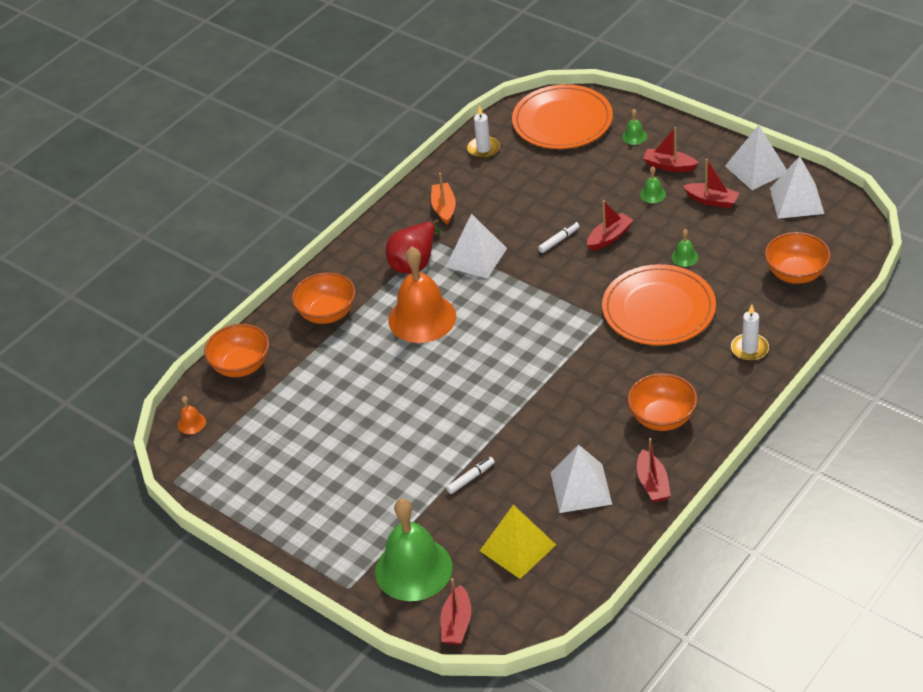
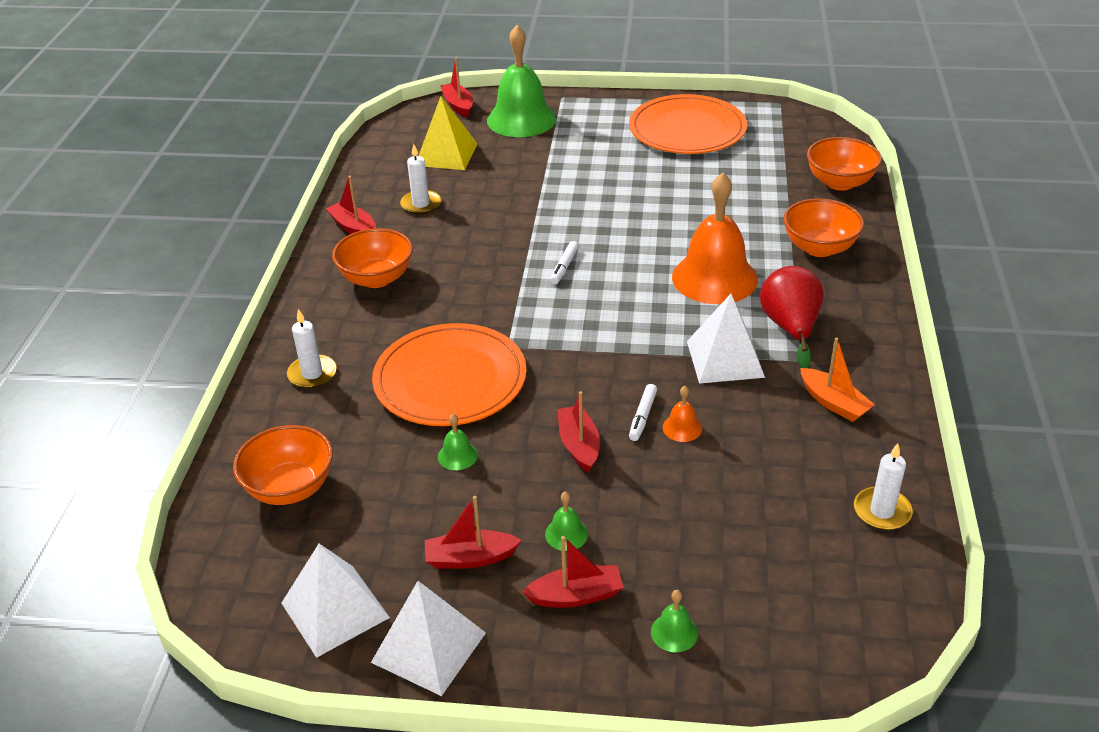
camera: 145 degrees right, 5 degrees down
(191, 423) = (821, 135): orange bell -> orange bell (682, 428)
(471, 478) = (529, 180): white marker -> white marker (564, 267)
(562, 121) = (817, 615): orange plate -> orange plate (687, 129)
(580, 488) = (421, 204): white pyramid -> white candle
(609, 237) = (579, 445): red boat -> red boat turned 150 degrees clockwise

